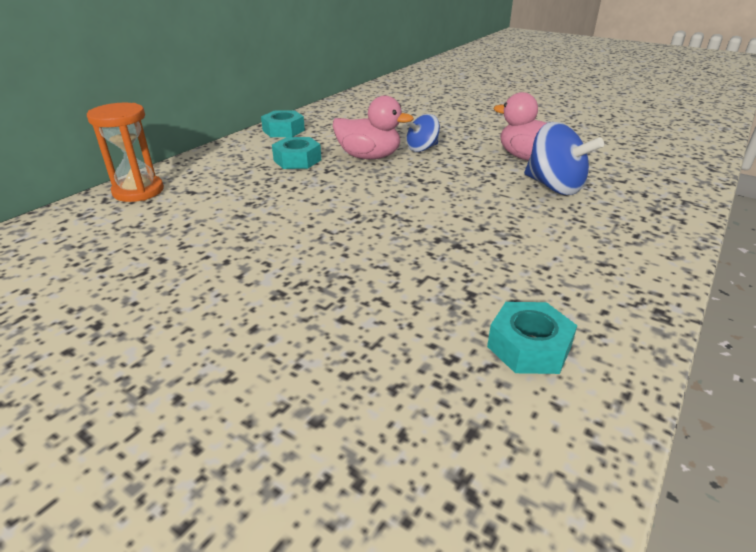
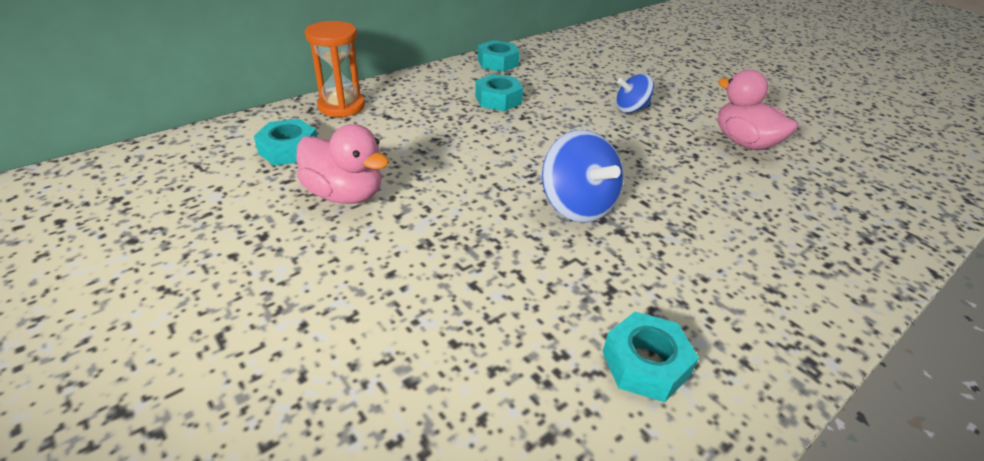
camera: 15 degrees right, 5 degrees up
(95, 240) = (289, 150): none -> turquoise nut
(369, 157) = (571, 109): pink duck -> pink duck (345, 194)
(554, 187) = (758, 184): blue spinning top -> blue spinning top (577, 206)

